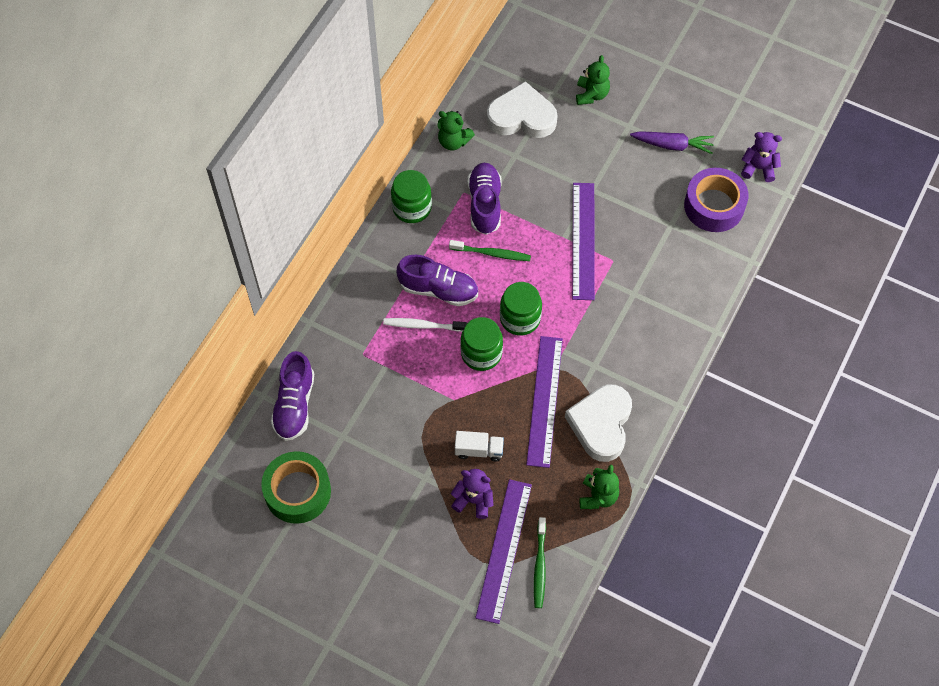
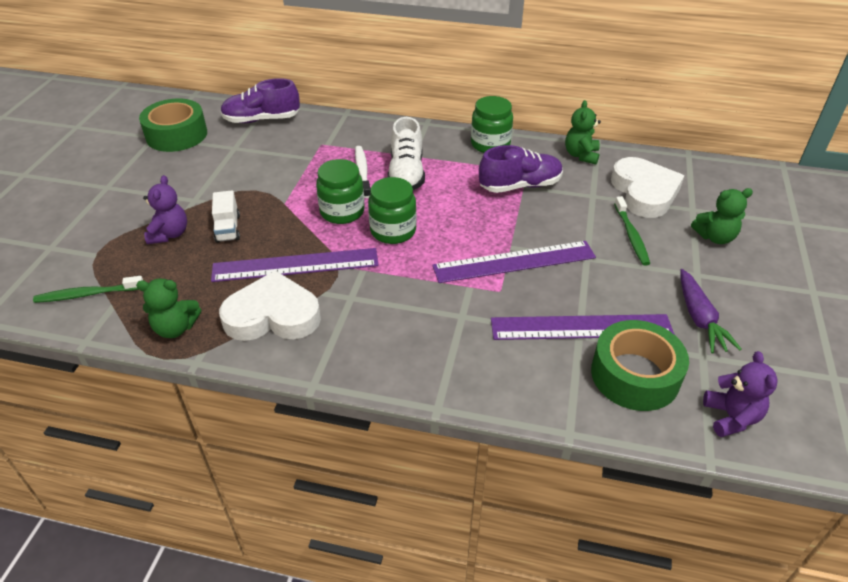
camera: 75 degrees right, 20 degrees down
(438, 289) = (406, 174): purple shoe -> white shoe
(492, 253) = (464, 199): green toothbrush -> green toothbrush (631, 235)
(503, 550) = (110, 264): purple ruler -> purple ruler (581, 327)
(714, 206) = (635, 375): purple tape -> green tape

